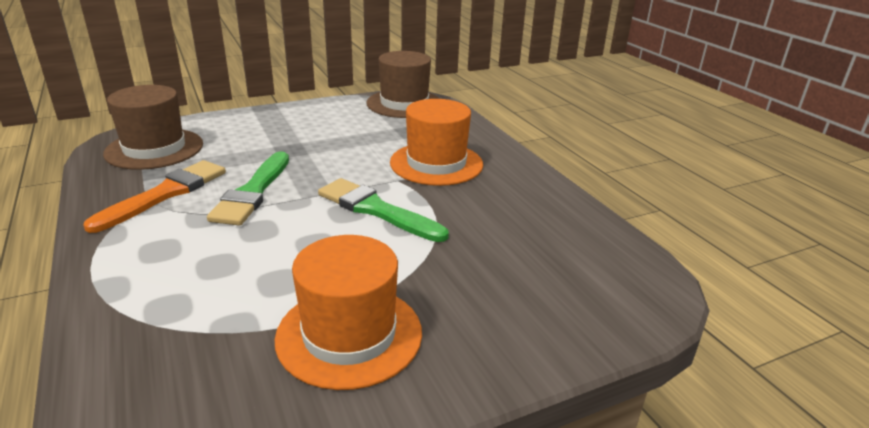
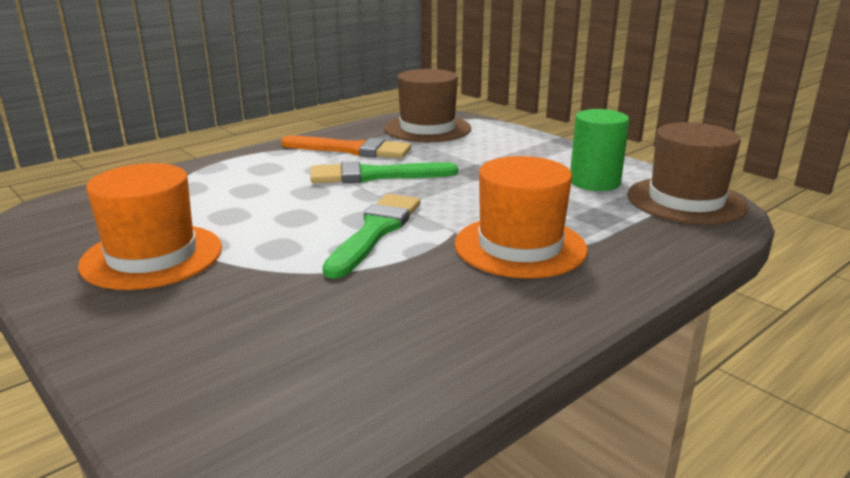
camera: 75 degrees right, 5 degrees down
(352, 118) = (594, 182): none -> green cylinder

